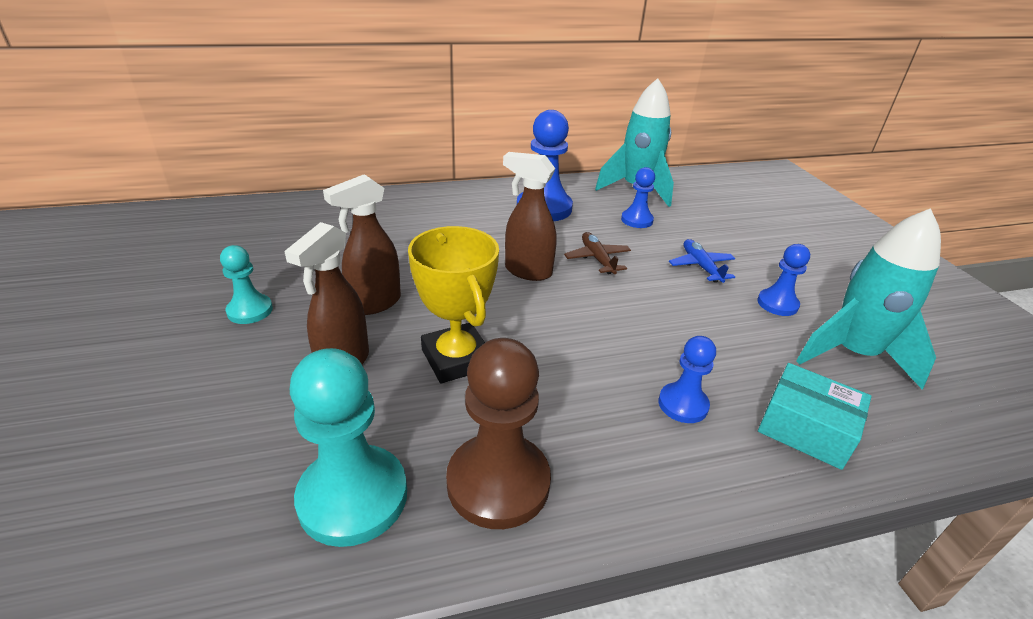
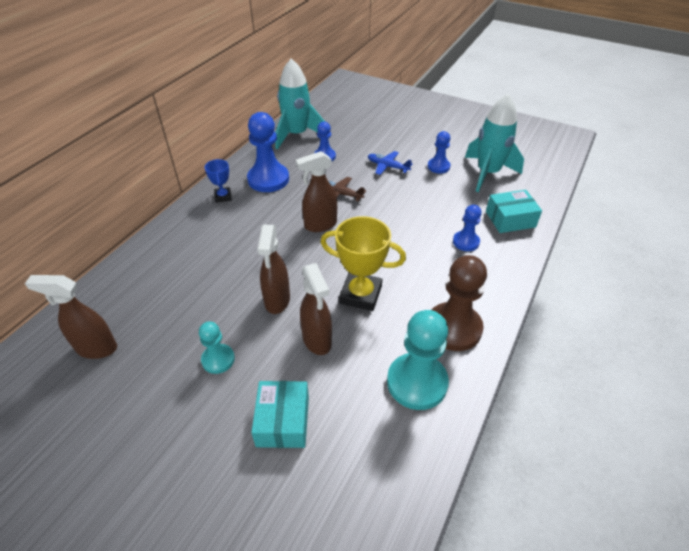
camera: 45 degrees left, 10 degrees up
(192, 403) = (283, 421): none -> turquoise box
(206, 239) = (96, 348): none -> brown spray bottle
(479, 199) = (223, 197): none -> blue trophy

